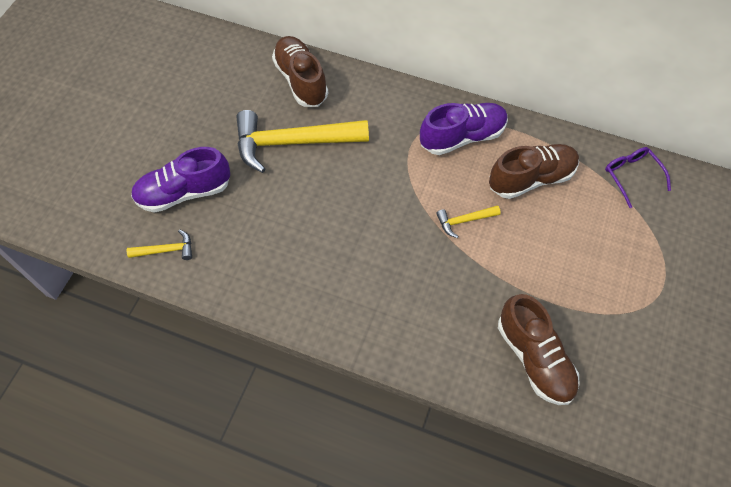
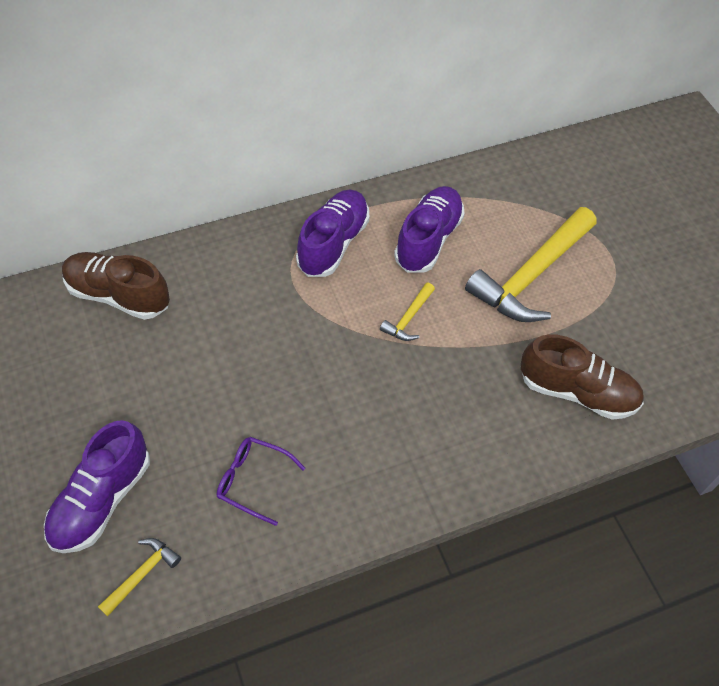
camera: 45 degrees left, 5 degrees down
(293, 143) = (172, 363): yellow hammer -> yellow hammer (531, 275)
(531, 179) = (428, 240): brown shoe -> purple shoe
(632, 176) = (504, 181): purple glasses -> purple glasses (253, 481)

